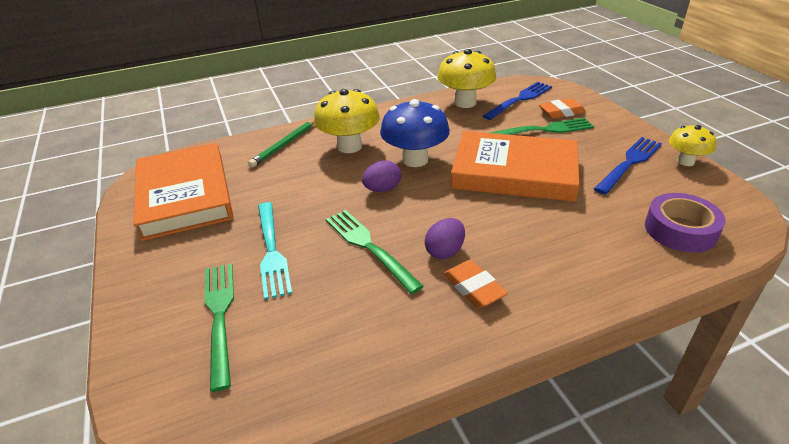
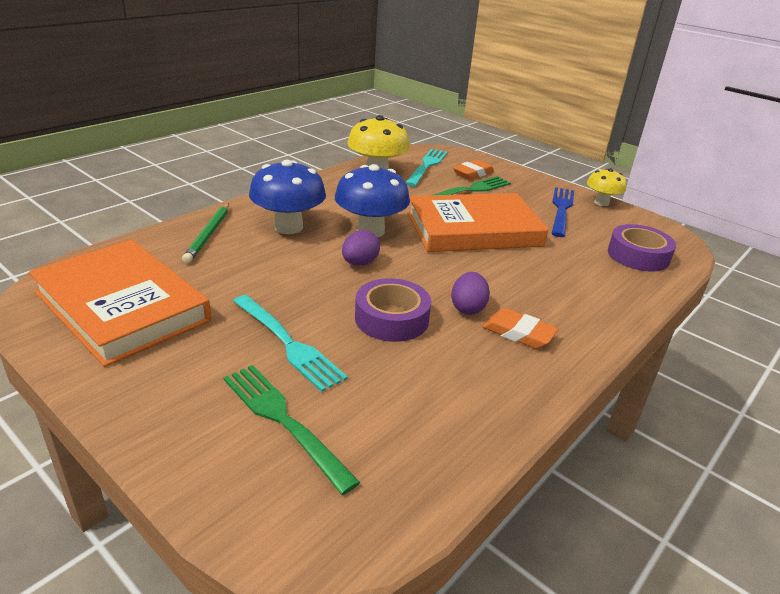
camera: 30 degrees left, 5 degrees down
(349, 146) = (288, 227): yellow mushroom -> blue mushroom
(369, 247) = (391, 318): green fork -> purple tape
(519, 100) = (427, 166): blue fork -> turquoise fork

